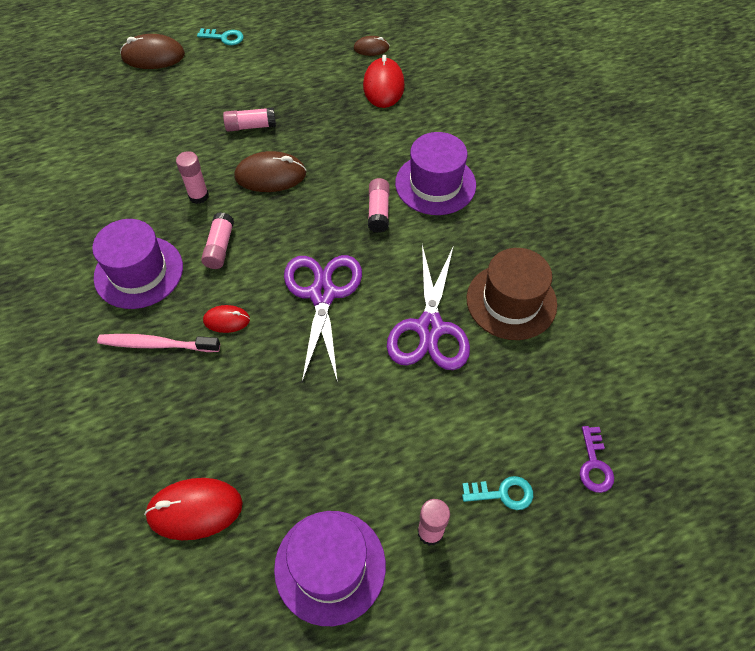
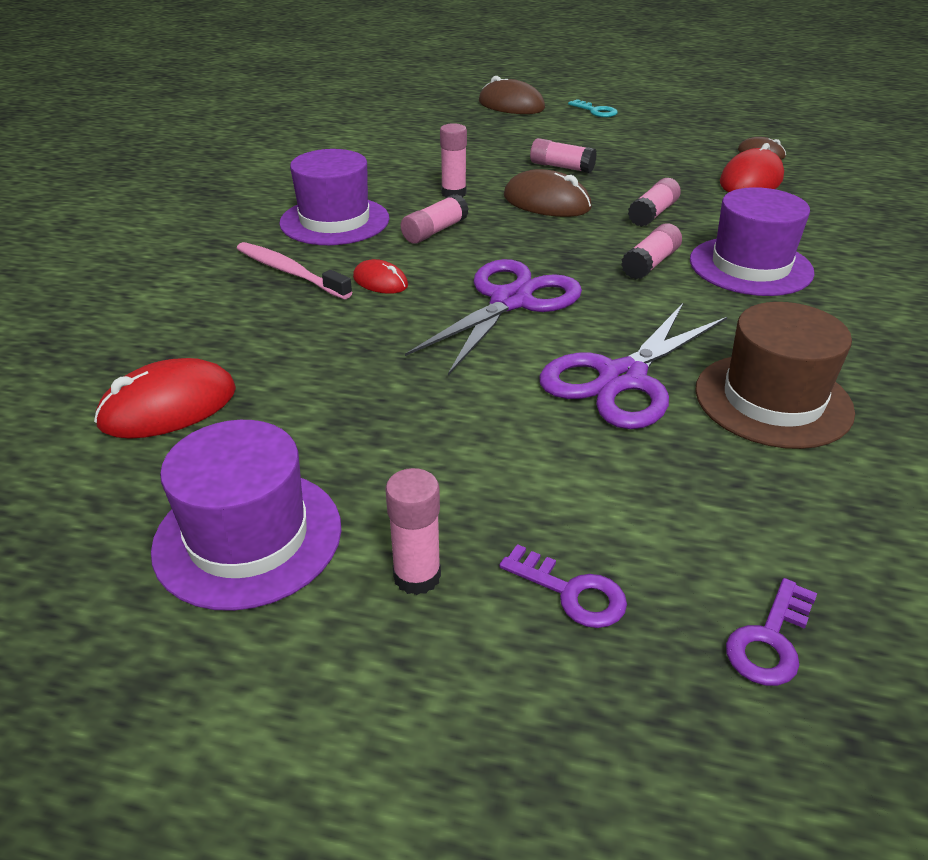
camera: 35 degrees right, 20 degrees down
(195, 509) = (168, 406): red mouse -> red mouse turned 60 degrees counterclockwise
(347, 155) = (653, 214): none -> pink glue stick
(502, 493) = (571, 592): turquoise key -> purple key

